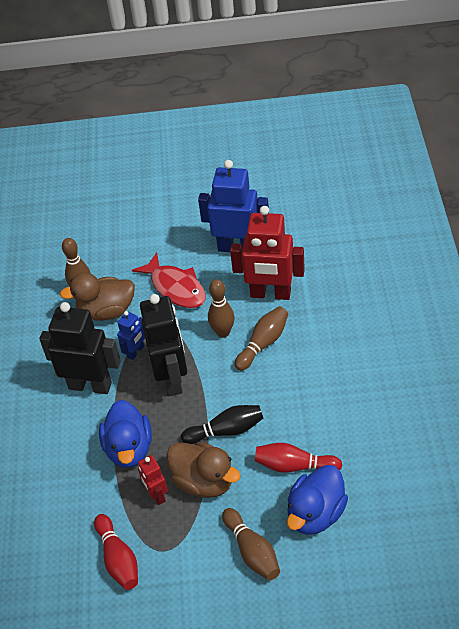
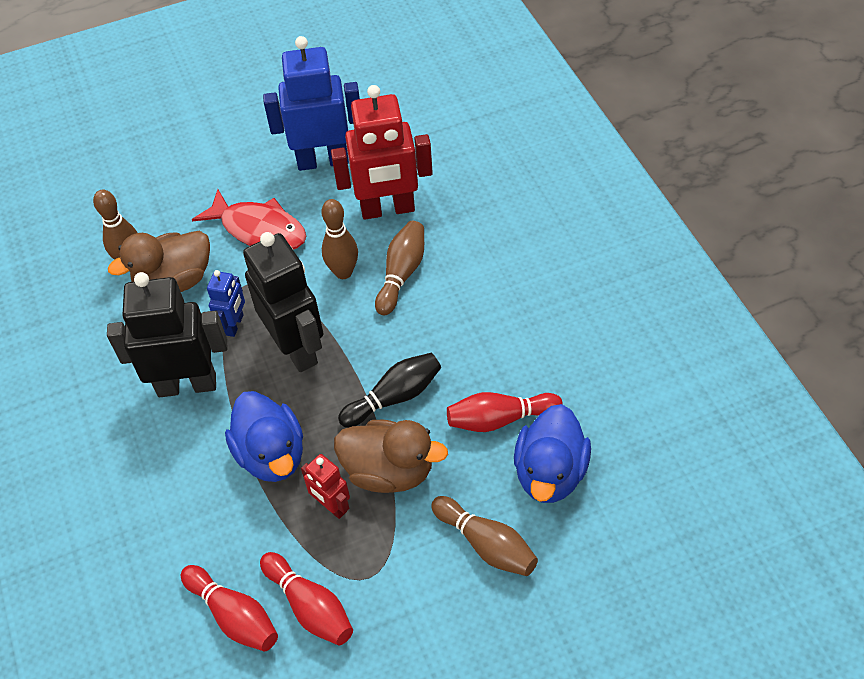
camera: 20 degrees left, 5 degrees up
(67, 550) = (234, 615): none -> red bowling pin

